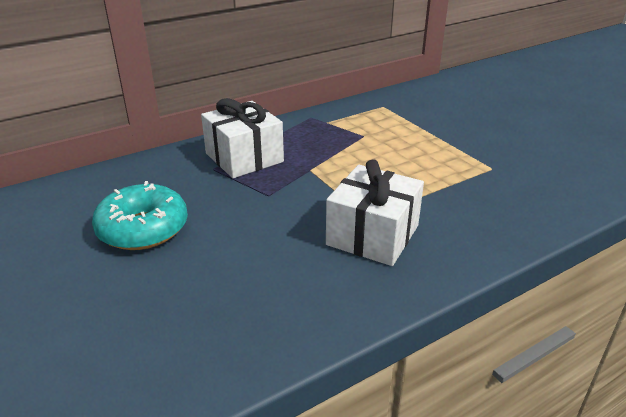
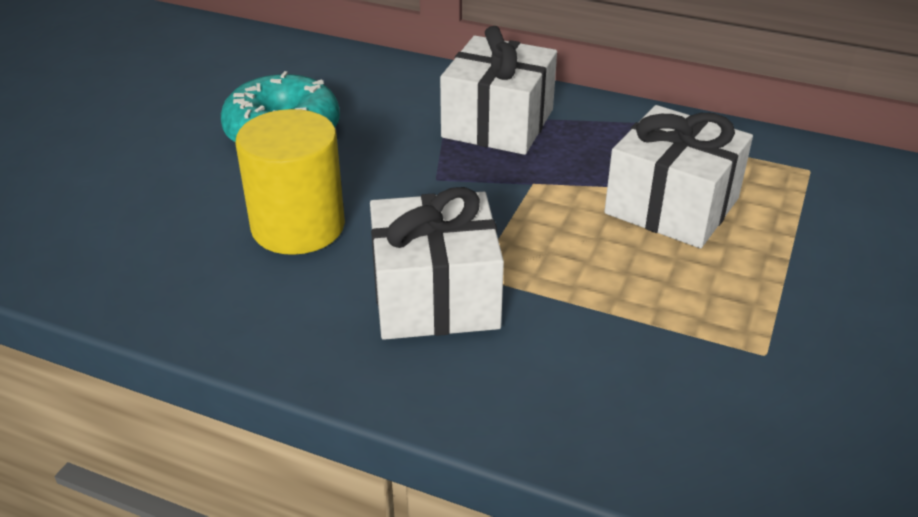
camera: 55 degrees right, 5 degrees up
(254, 259) = (298, 226): none -> yellow cylinder
(372, 144) = (672, 206): none -> white gift

